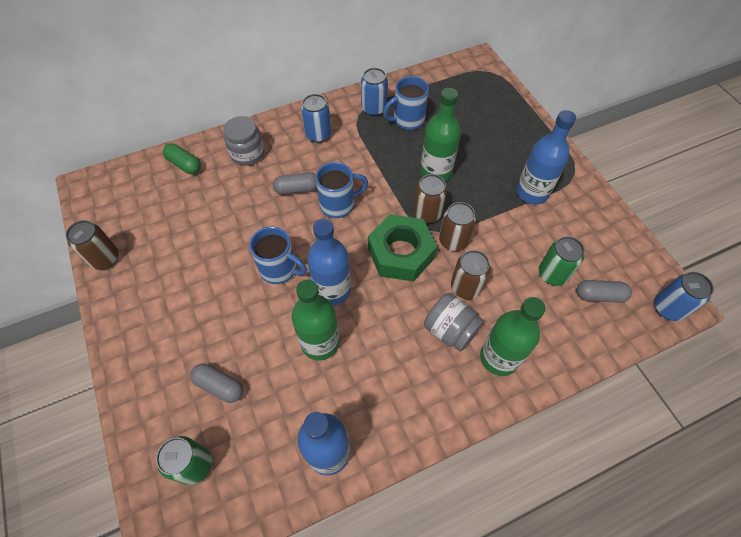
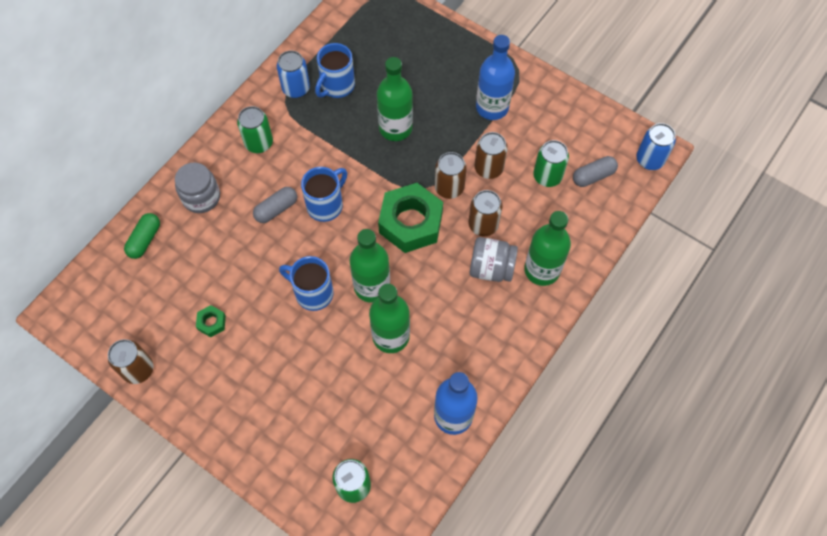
camera: 30 degrees left, 5 degrees up
(184, 164) = (145, 240): green capsule -> green capsule turned 75 degrees counterclockwise
(185, 251) = (212, 323): none -> green nut
(219, 386) = (330, 417): grey capsule -> none
(280, 269) = (312, 293): blue mug -> blue mug turned 150 degrees counterclockwise
(318, 134) = (259, 143): blue can -> green can
(332, 290) = (372, 286): blue bottle -> green bottle
(427, 213) = (411, 173): brown can -> brown can (488, 168)

